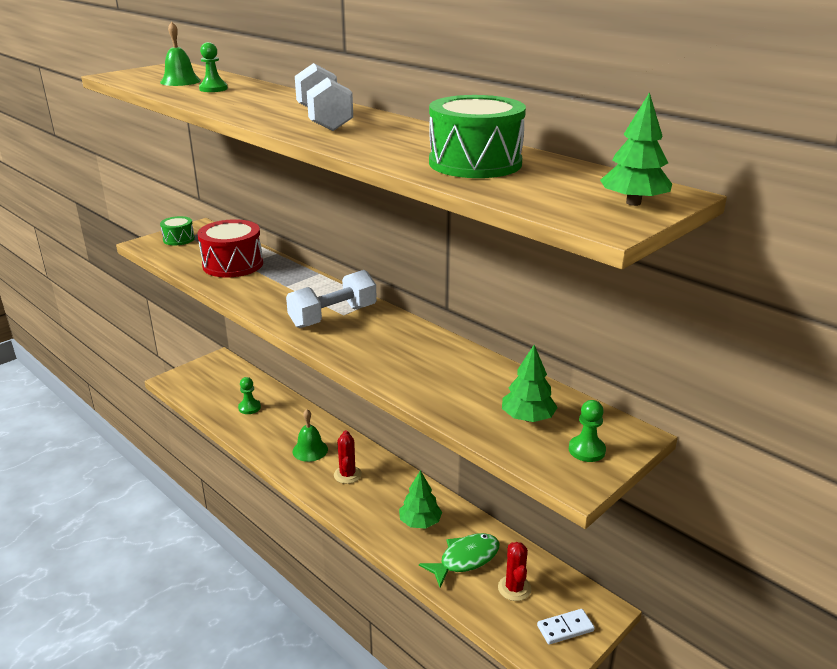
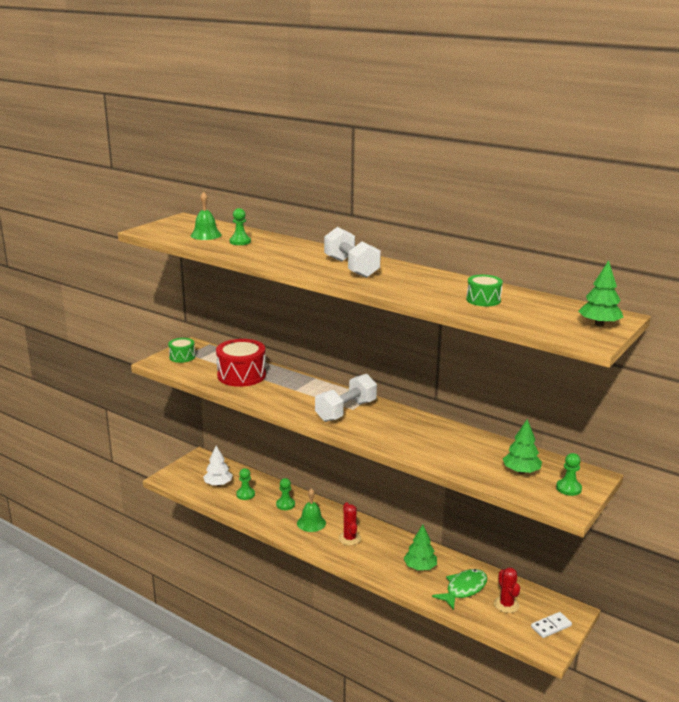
camera: 10 degrees left, 5 degrees down
(224, 392) = (218, 484): none -> white tree
(289, 424) = (285, 504): none -> green pawn
(475, 163) = (483, 300): green drum -> green drum, size x0.55

